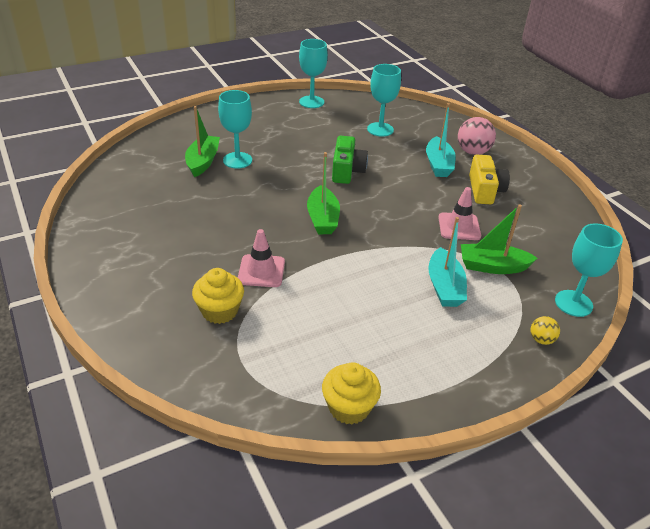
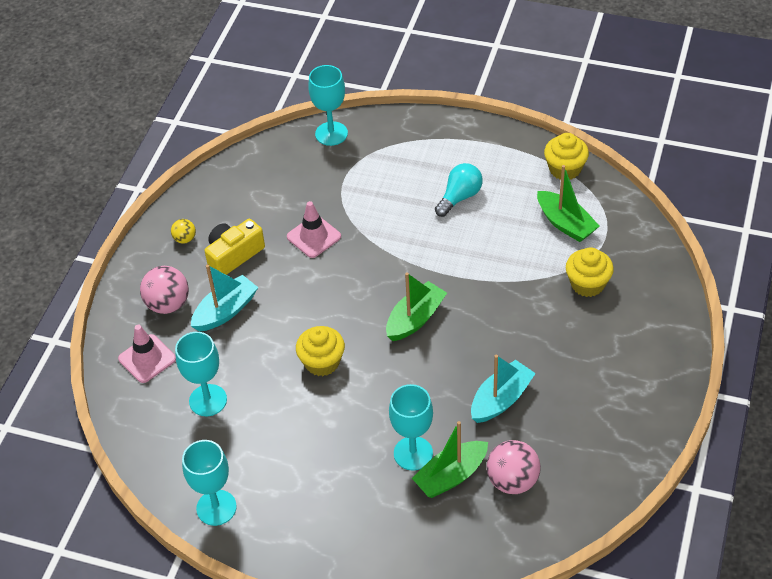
camera: 130 degrees left, 10 degrees up
(162, 176) = (512, 481): none -> pink ball
(261, 271) = (523, 299): pink traffic cone -> pink traffic cone (147, 359)
(347, 171) = (322, 362): green camera -> yellow cupcake
(404, 317) = (459, 197): none -> turquoise light bulb
(444, 287) = (401, 199): turquoise boat -> turquoise boat (501, 399)
(492, 266) = (342, 190): green boat -> green boat (565, 223)
(541, 339) = (391, 129): yellow ball -> yellow ball (185, 239)

